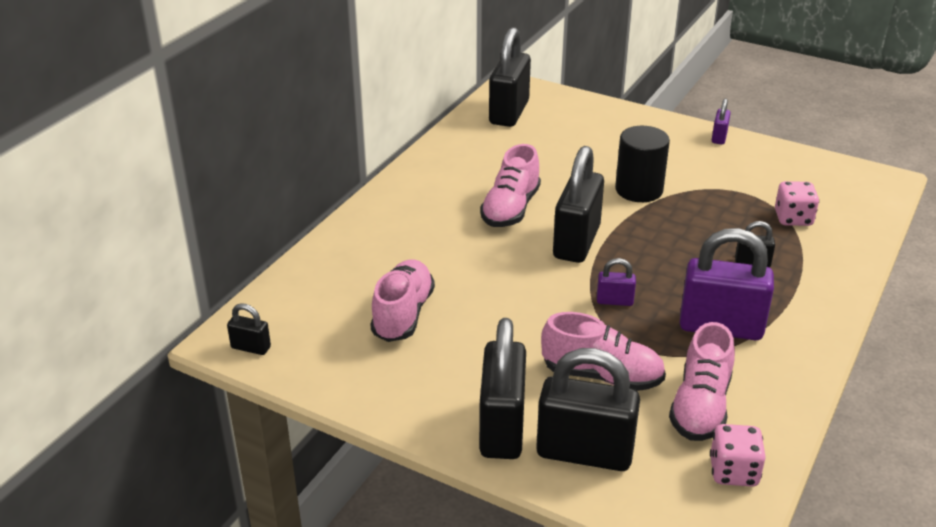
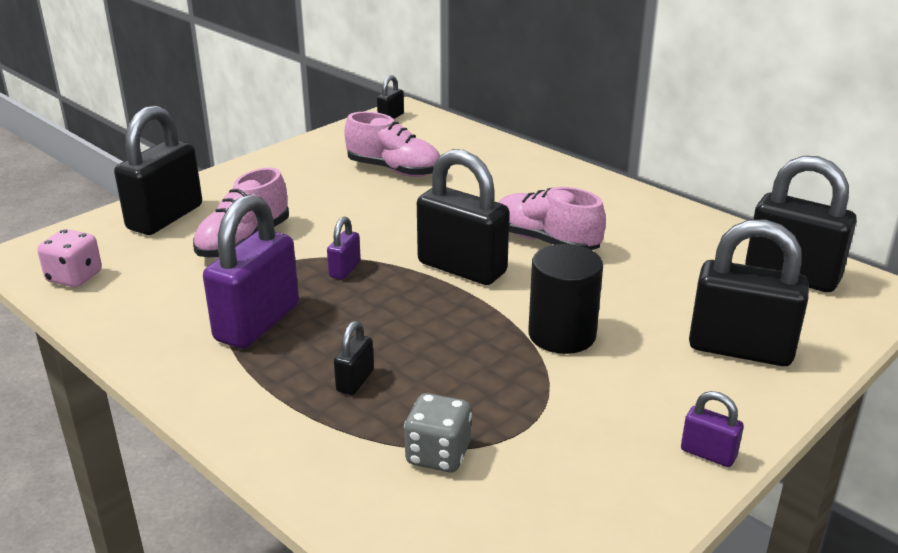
camera: 105 degrees right, 5 degrees down
(502, 428) = (224, 190): black padlock -> black padlock (740, 349)
(700, 406) = (161, 281): pink shoe -> none
(793, 218) = (438, 455): pink dice -> grey dice

